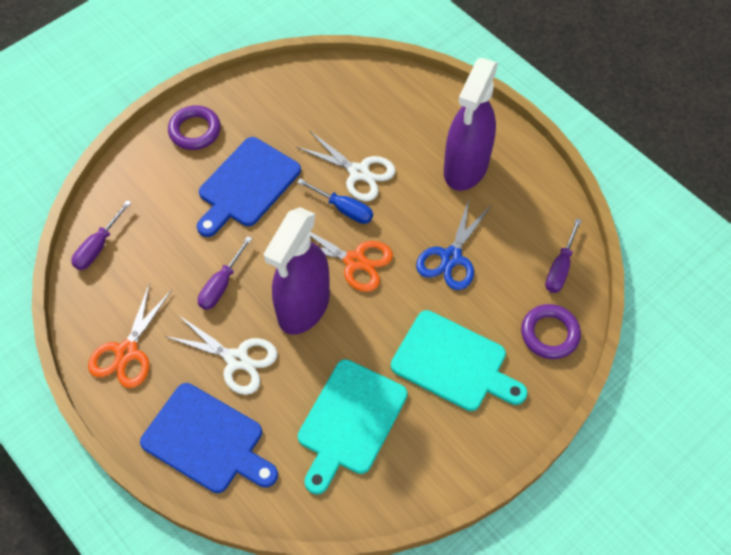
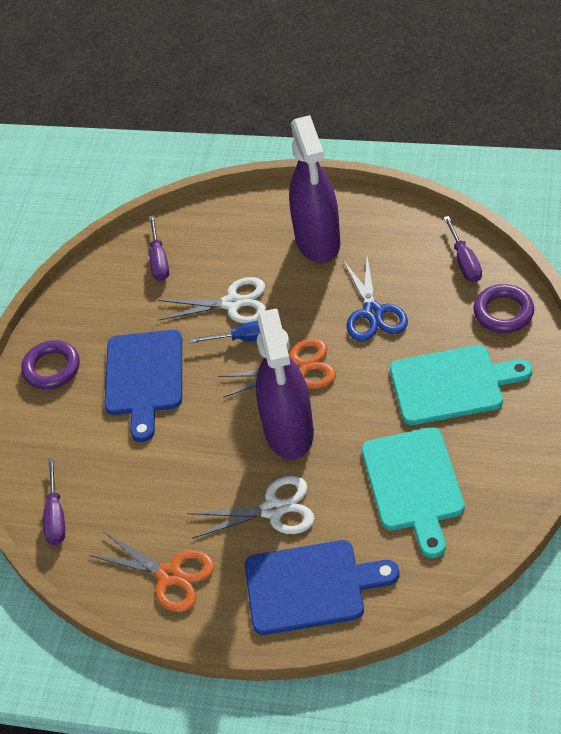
camera: 30 degrees left, 10 degrees down
(127, 352) = (170, 575): orange scissors -> orange scissors turned 45 degrees counterclockwise
(221, 284) = (201, 465): purple screwdriver -> purple screwdriver (159, 260)

